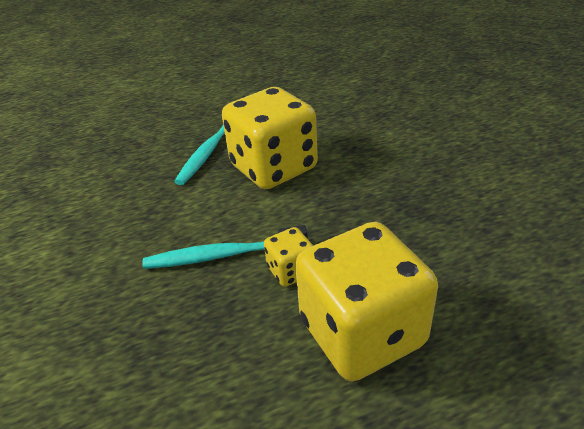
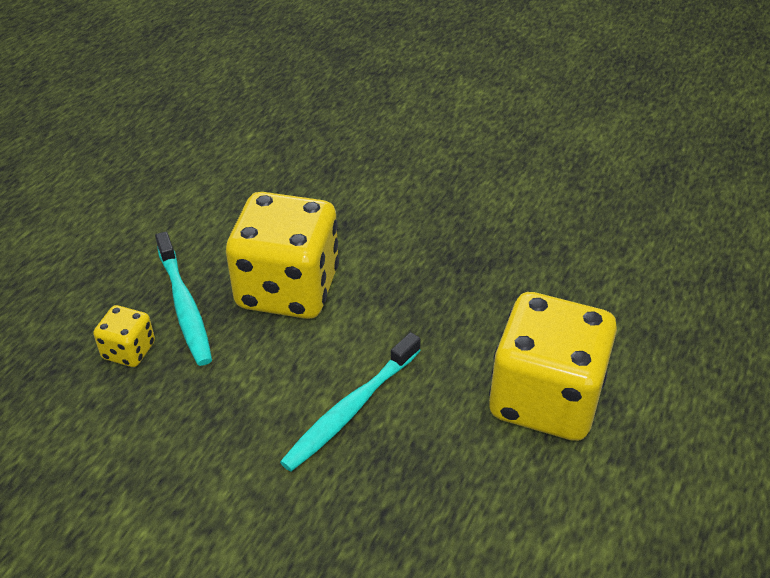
camera: 45 degrees left, 5 degrees up
(291, 271) = (432, 384): yellow dice -> yellow dice (129, 351)

